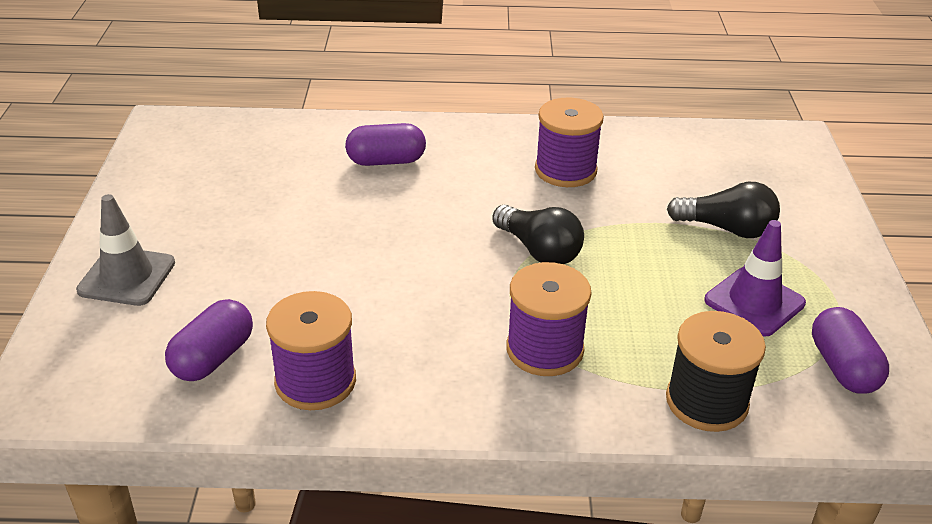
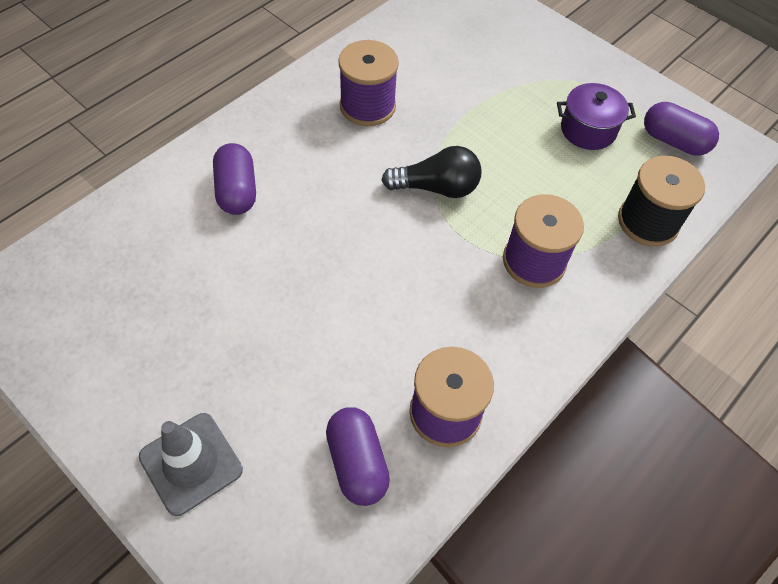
camera: 50 degrees left, 20 degrees up
(386, 161) = (237, 191): purple capsule -> purple capsule turned 45 degrees counterclockwise
(727, 229) = (512, 84): black light bulb -> none
(754, 302) = (588, 130): purple traffic cone -> purple pot

